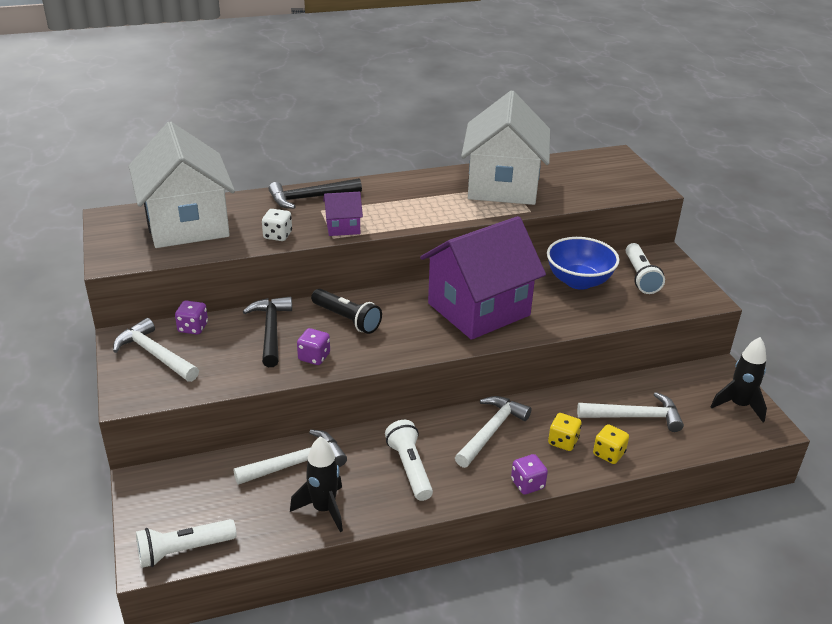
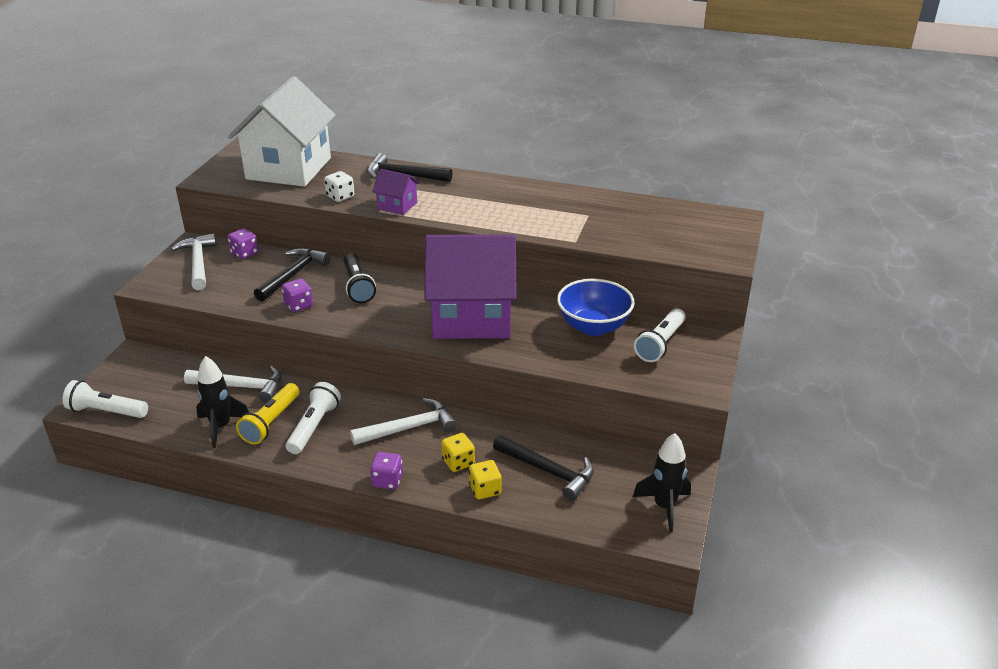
camera: 35 degrees right, 0 degrees up
(366, 482) = (271, 422): none -> yellow flashlight
(503, 186) = (580, 213): white house -> none
(635, 417) = (548, 471): white hammer -> black hammer

